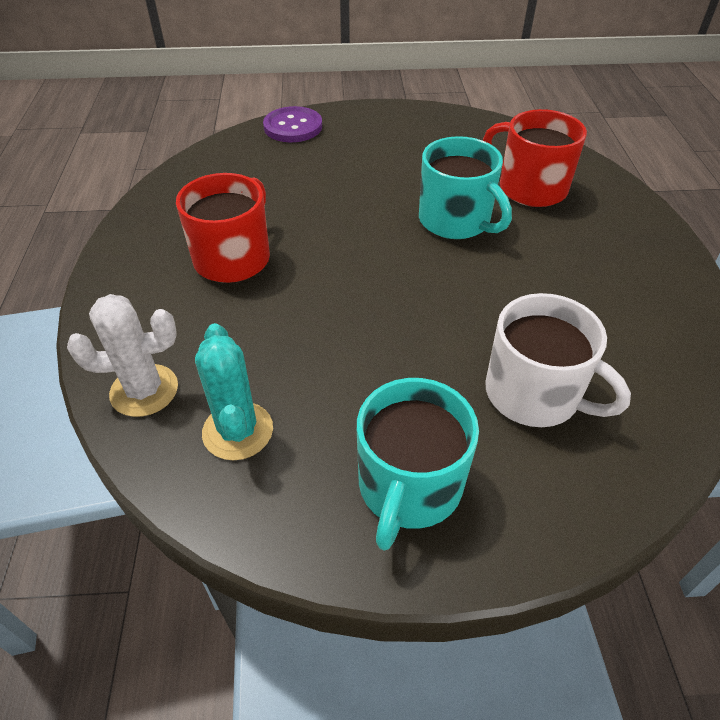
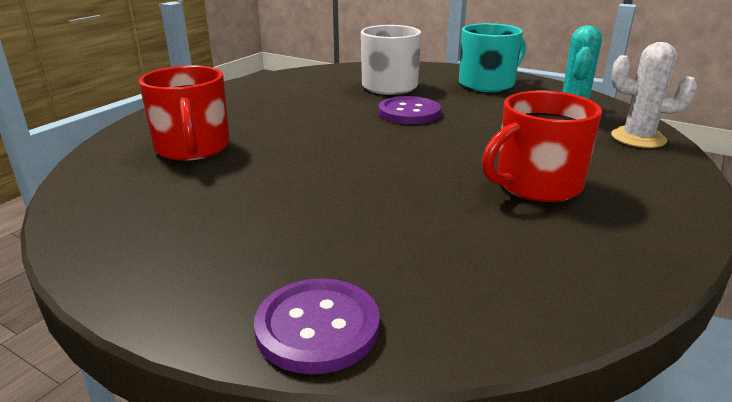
camera: 145 degrees left, 20 degrees down
(432, 328) = (409, 112): none -> purple button
(455, 221) = (298, 149): turquoise mug -> none

